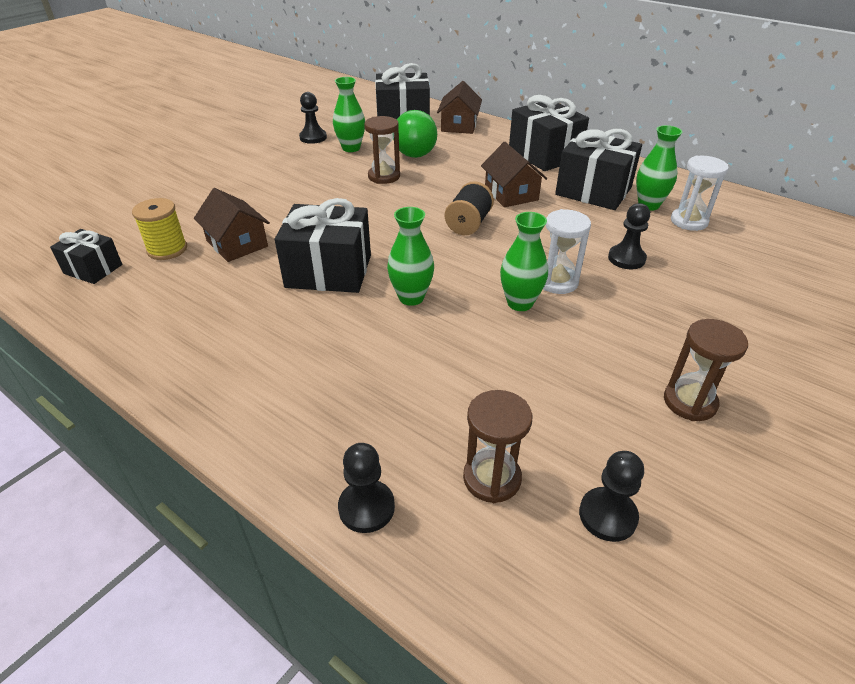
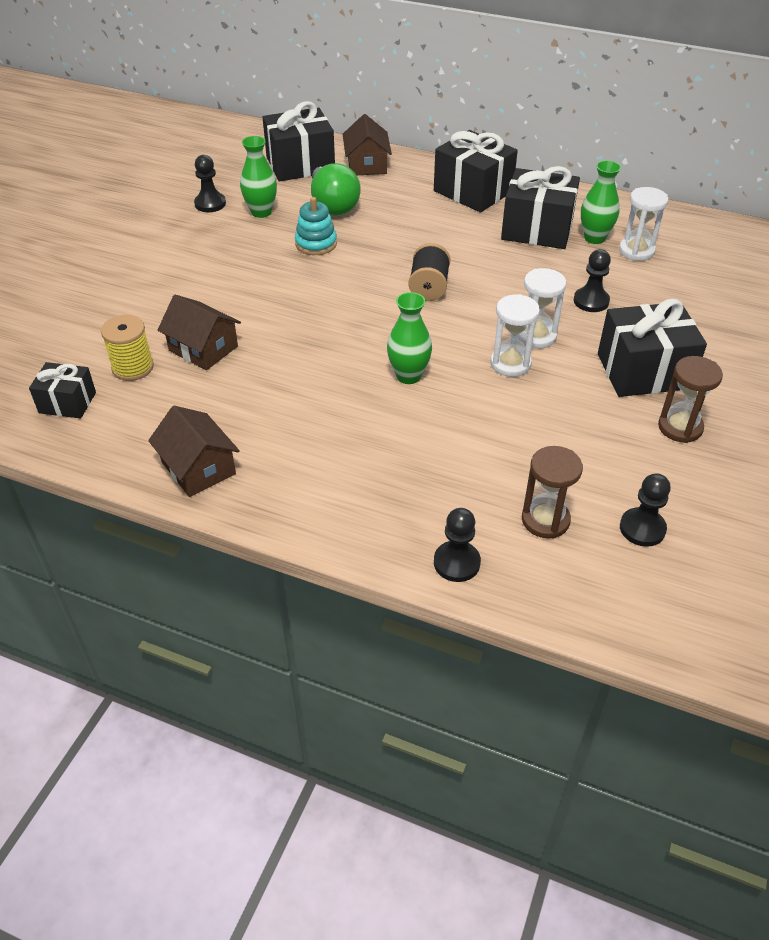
camera: 15 degrees left, 5 degrees up
(329, 271) = (315, 362): black gift -> black gift (643, 371)
(384, 176) = (316, 244): brown hourglass -> turquoise stacking toy
(511, 194) = (457, 245): brown house -> brown house (198, 468)
(520, 303) = (510, 363): green vase -> white hourglass

